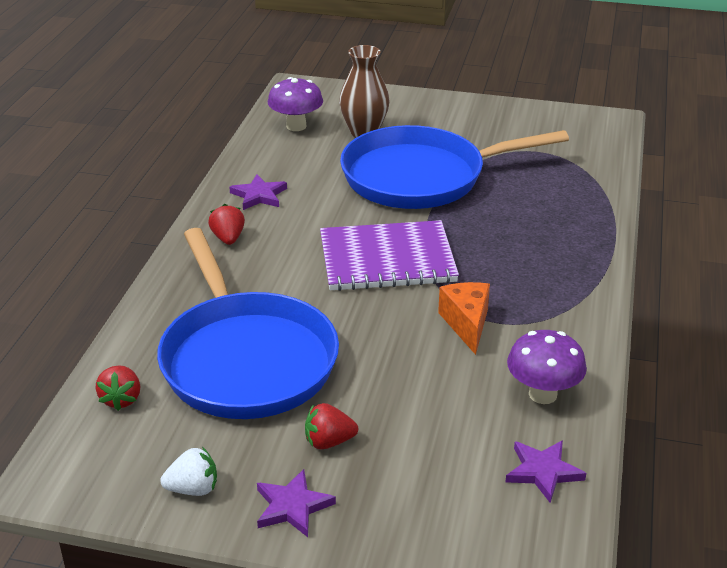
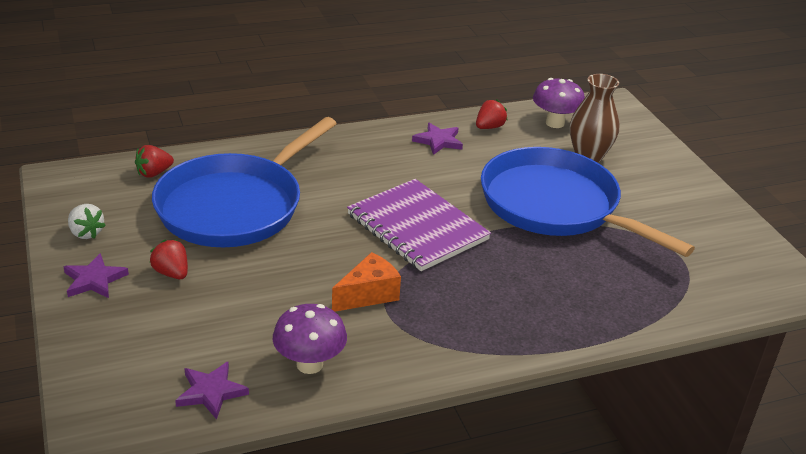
camera: 55 degrees right, 0 degrees up
(228, 238) = (369, 148): red strawberry -> red strawberry (489, 127)

